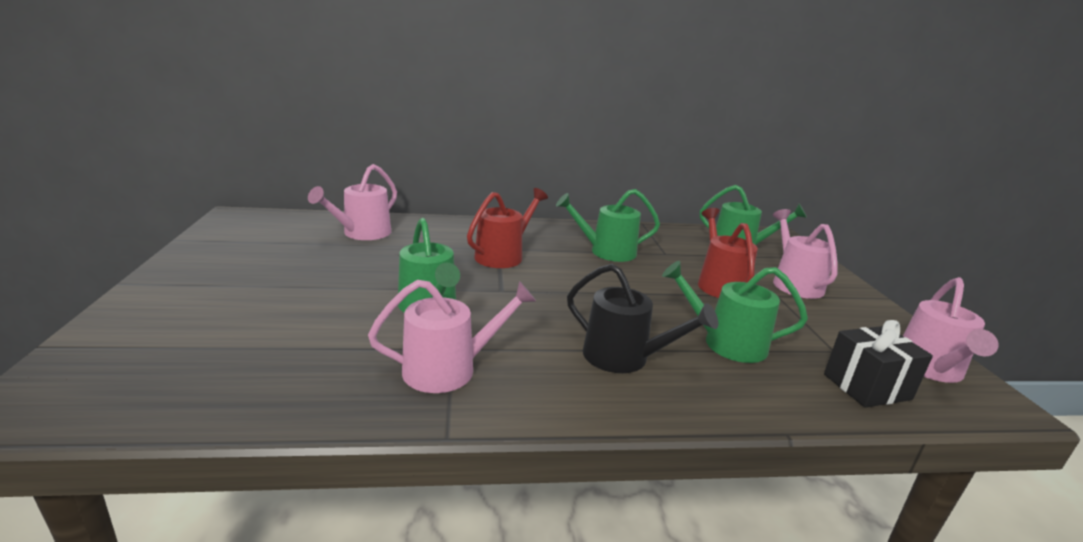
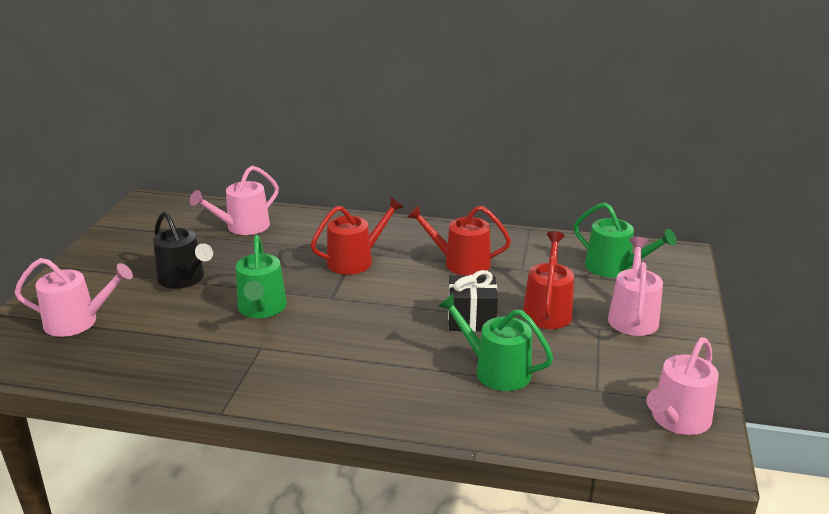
camera: 20 degrees right, 5 degrees up
(448, 369) = (247, 364): pink watering can -> pink watering can (77, 321)
(607, 251) = (461, 263): green watering can -> red watering can
(623, 357) = (391, 371): black watering can -> black watering can (184, 279)
(866, 386) = (590, 426): black gift -> black gift (471, 319)

